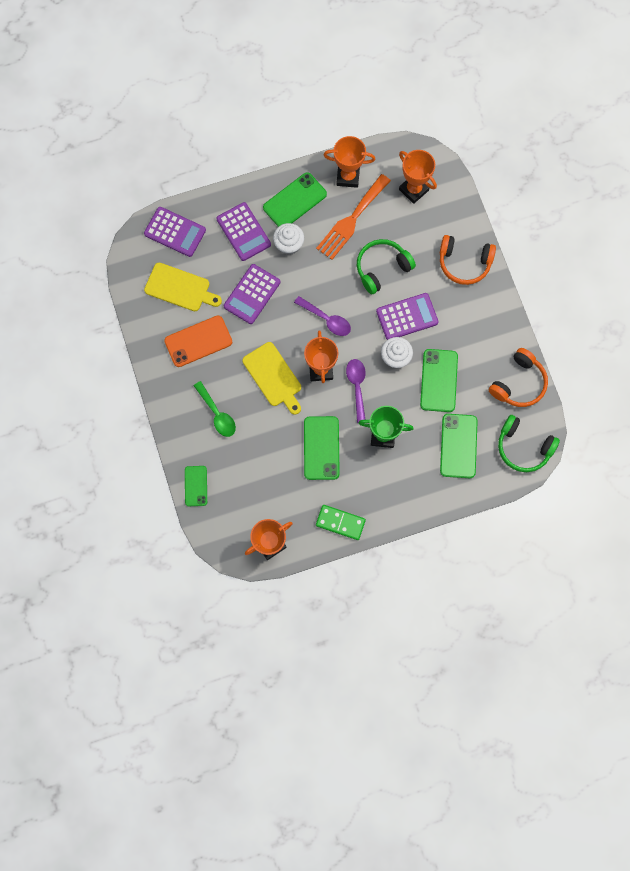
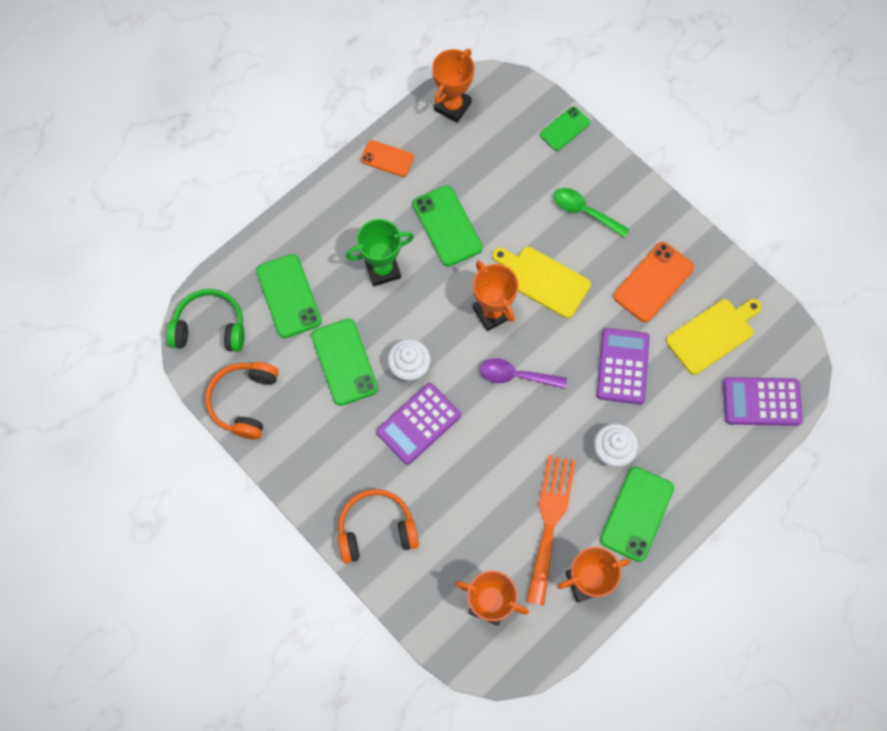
camera: 155 degrees right, 5 degrees down
(180, 288) = (712, 334): yellow cutting board -> yellow cutting board turned 150 degrees clockwise
(196, 486) = (564, 129): green phone -> green phone turned 75 degrees clockwise
(243, 232) = (678, 441): purple calculator -> none
(340, 522) = (387, 158): green domino -> orange phone
(357, 387) = (439, 311): purple spoon -> none
(382, 268) = (479, 473): green headphones -> none

